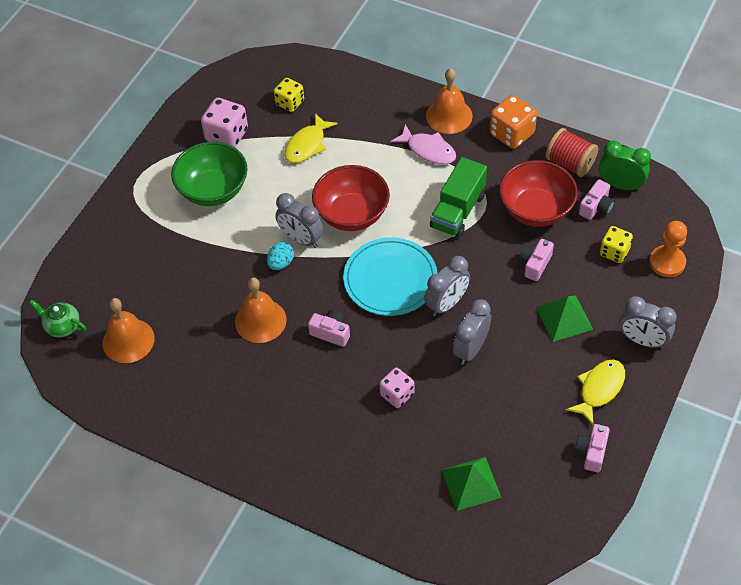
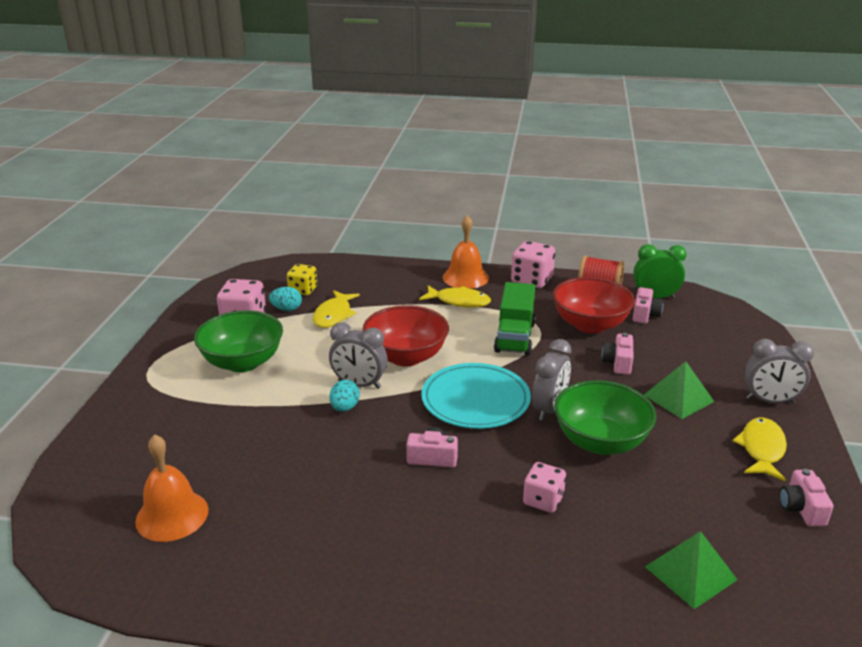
camera: 20 degrees left, 25 degrees down
(62, 326) = (74, 518): green teapot -> none
(260, 320) = (341, 462): orange bell -> none
(268, 127) = (286, 309): none -> turquoise egg
(428, 150) = (459, 301): pink fish -> yellow fish
(471, 349) = (600, 442): grey clock -> green bowl
(511, 134) = (531, 280): orange dice -> pink dice
(614, 252) = (687, 341): yellow dice -> none
(667, 262) = (741, 340): orange pawn -> none

